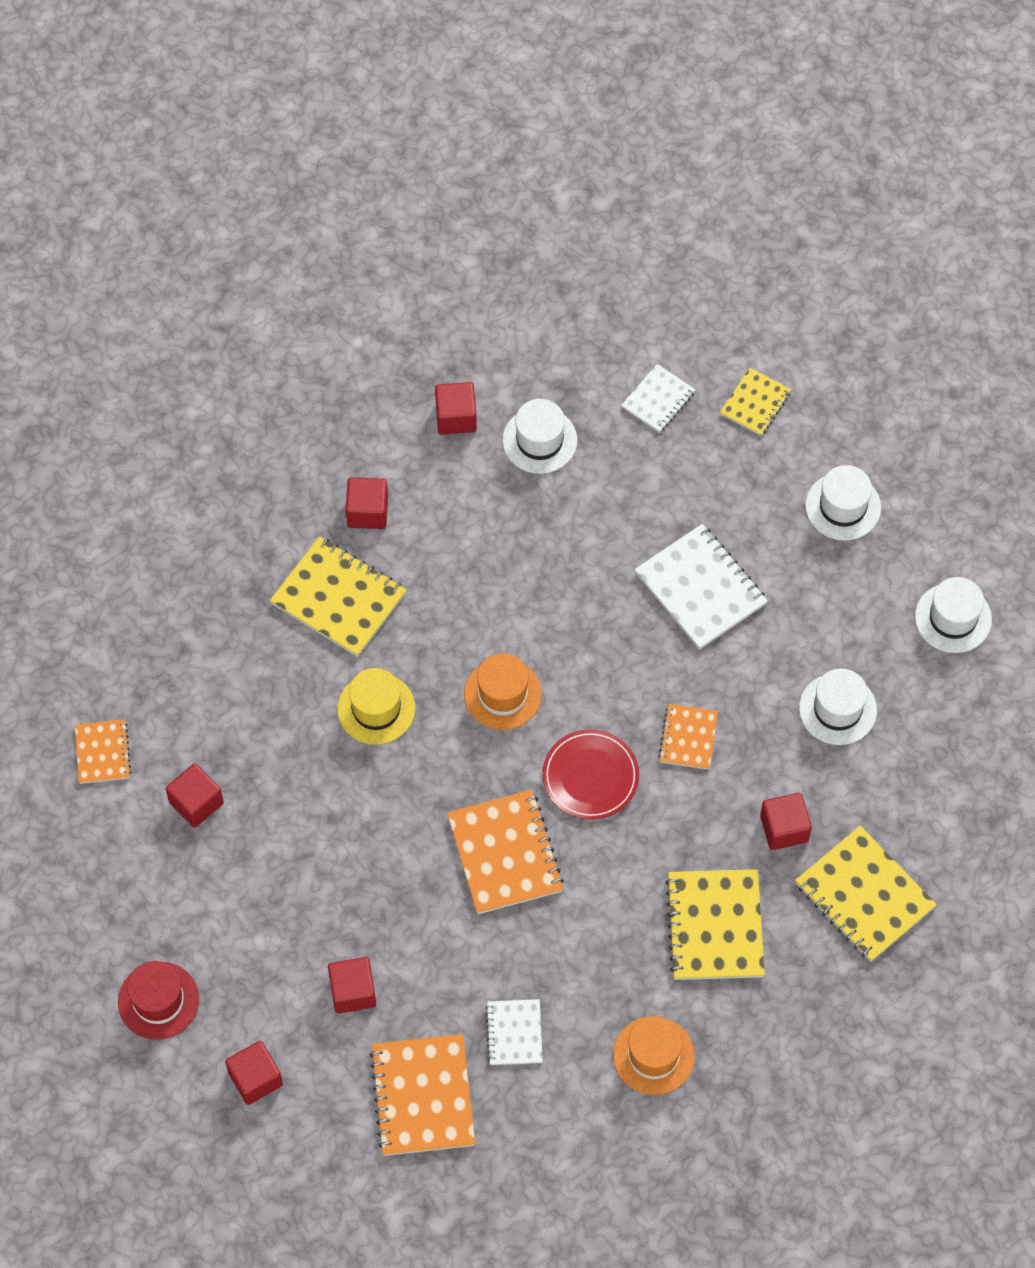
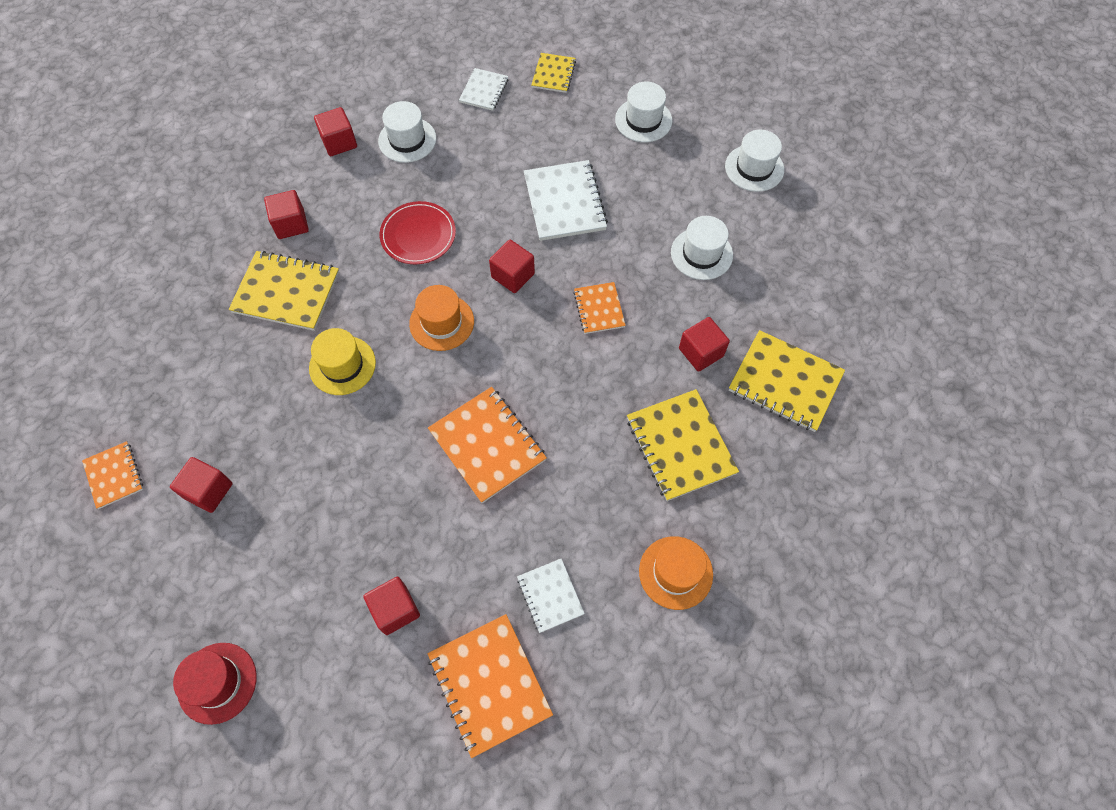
camera: 20 degrees left, 0 degrees up
(255, 1079) = (329, 725): red cube -> red cube (513, 275)
(590, 776) = (534, 362): red plate -> red plate (418, 235)
(700, 588) = (565, 202): white notebook -> white notebook turned 45 degrees clockwise

